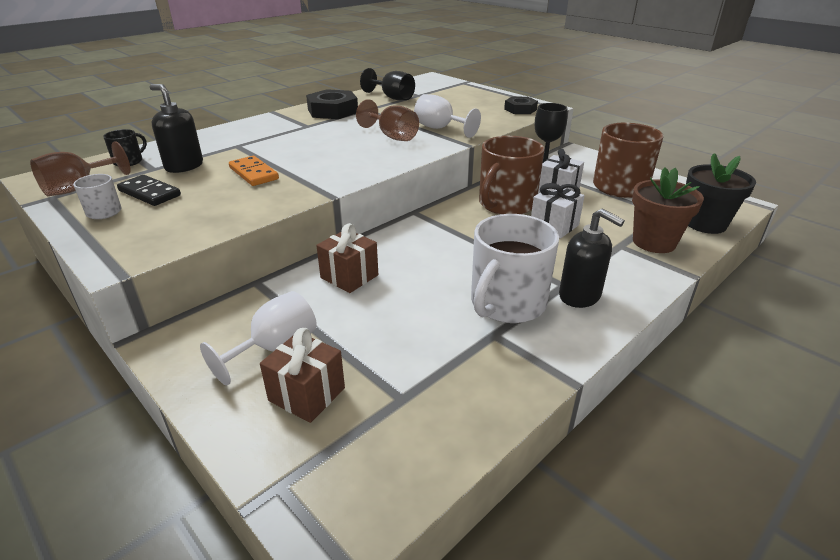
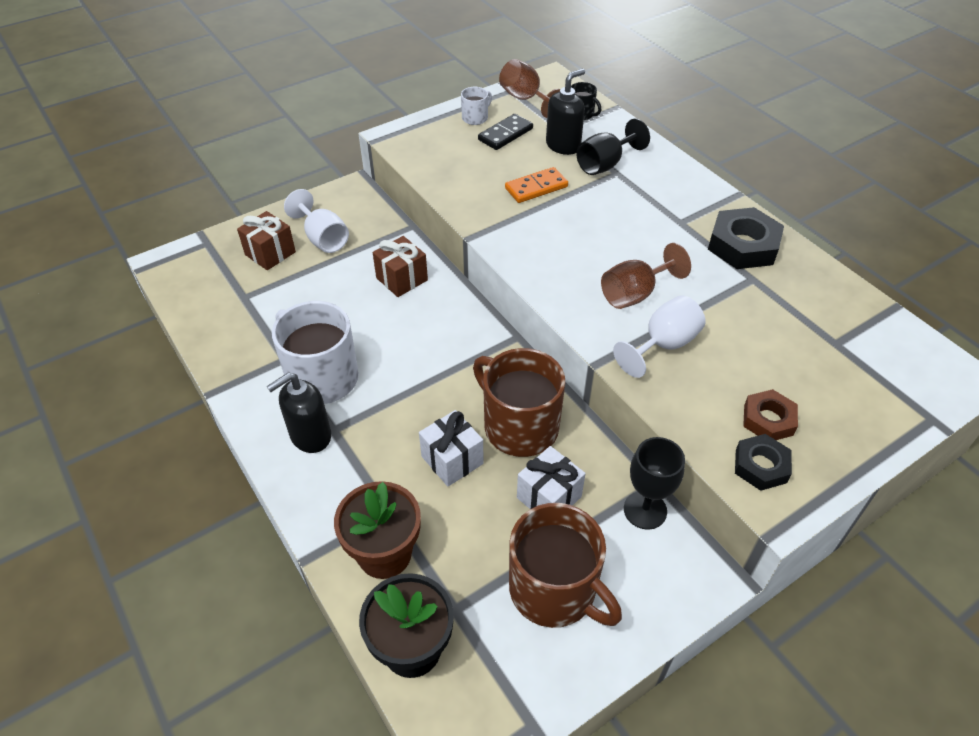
camera: 100 degrees right, 15 degrees up
(392, 98) = (815, 311): black goblet -> black goblet (605, 164)
(486, 108) = (768, 420): none -> brown nut

